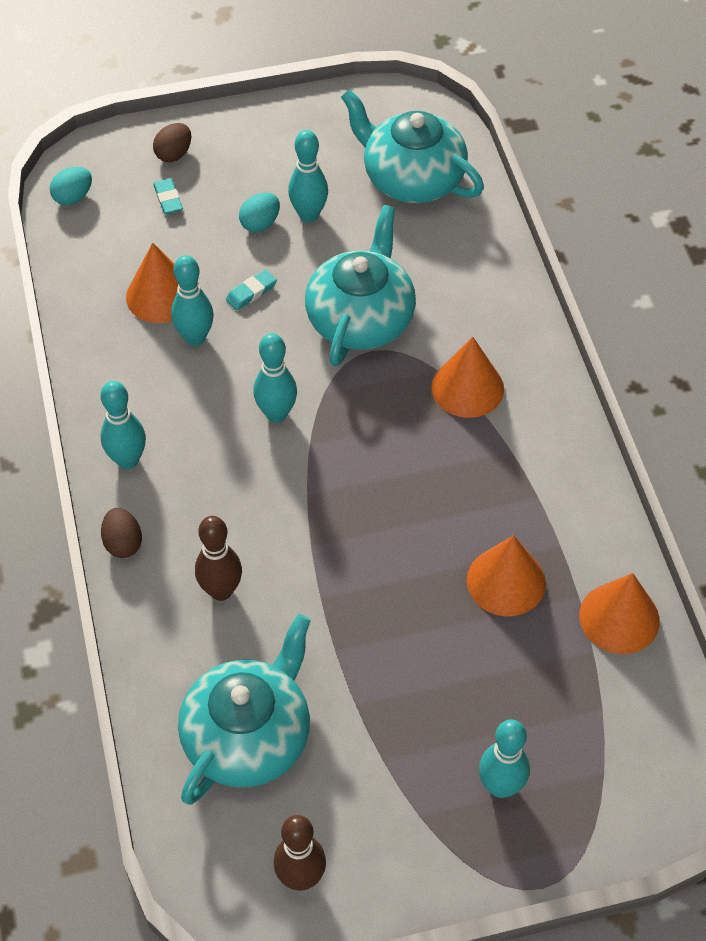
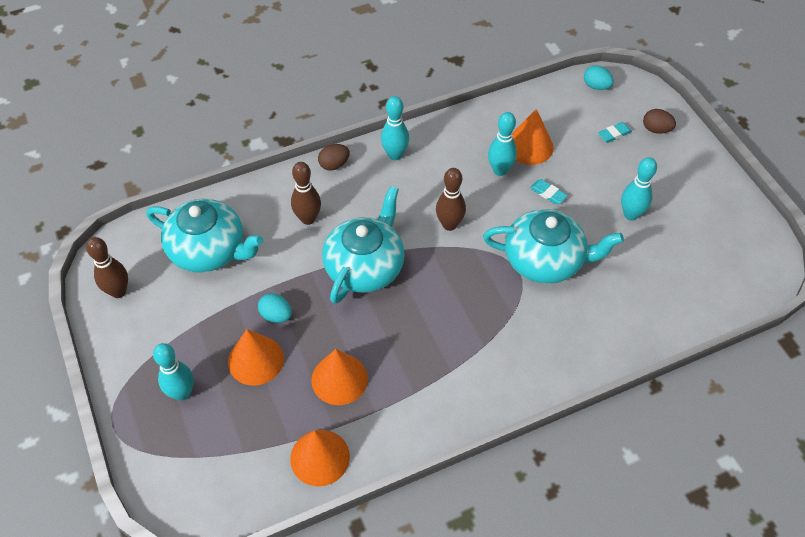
camera: 80 degrees right, 0 degrees up
(260, 224) = (611, 188): turquoise egg -> turquoise egg (276, 315)
(276, 414) = (449, 224): turquoise bowling pin -> brown bowling pin
(412, 178) = (692, 273): turquoise teapot -> turquoise teapot (365, 266)
(467, 388) = (502, 335): orange cone -> orange cone (256, 360)

